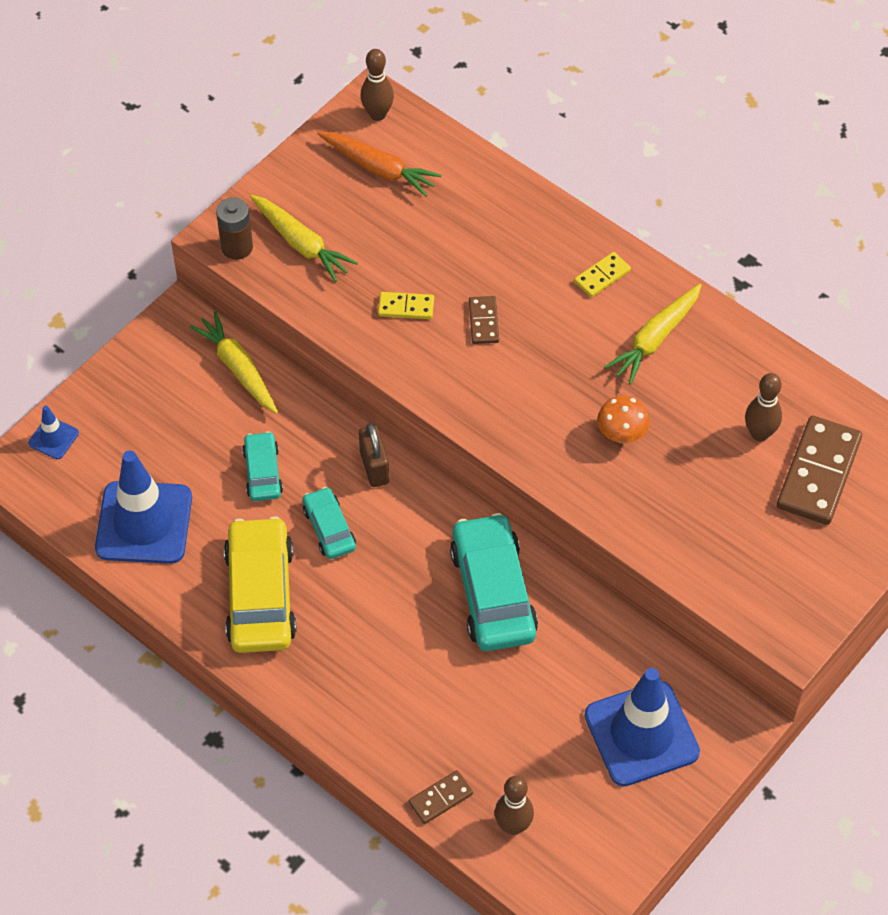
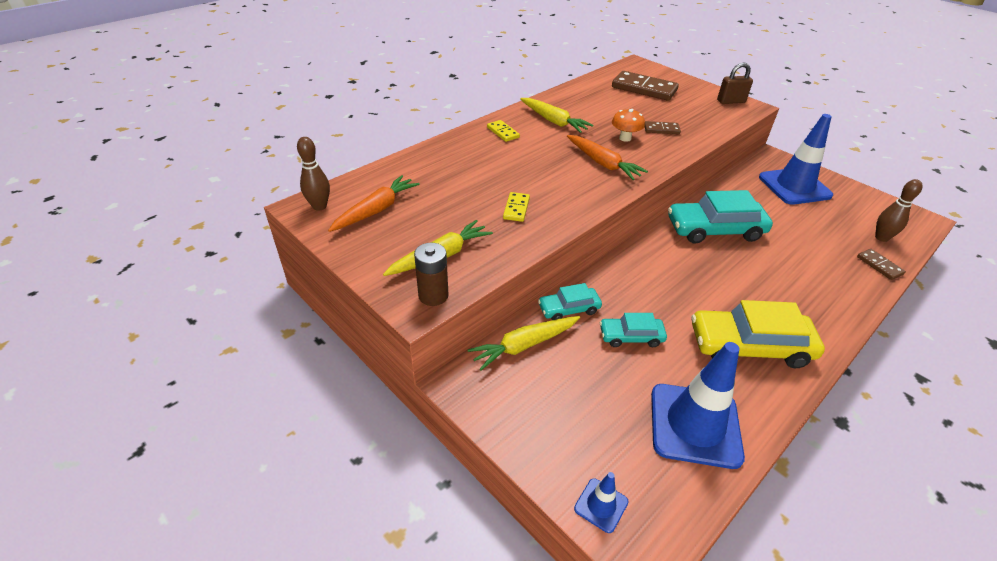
camera: 85 degrees left, 15 degrees down
(329, 528) = (679, 301): turquoise car -> turquoise car (569, 309)
(374, 467) = (621, 274): brown padlock -> brown padlock (731, 101)
(484, 322) = (533, 177): brown domino -> brown domino (661, 129)
(537, 403) = (603, 163): none -> orange carrot
(759, 434) = (620, 100): brown bowling pin -> none

